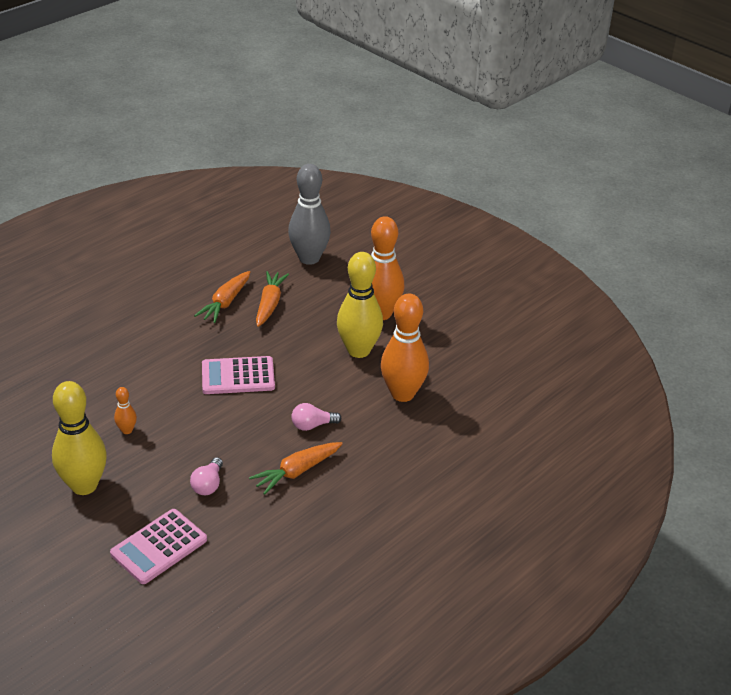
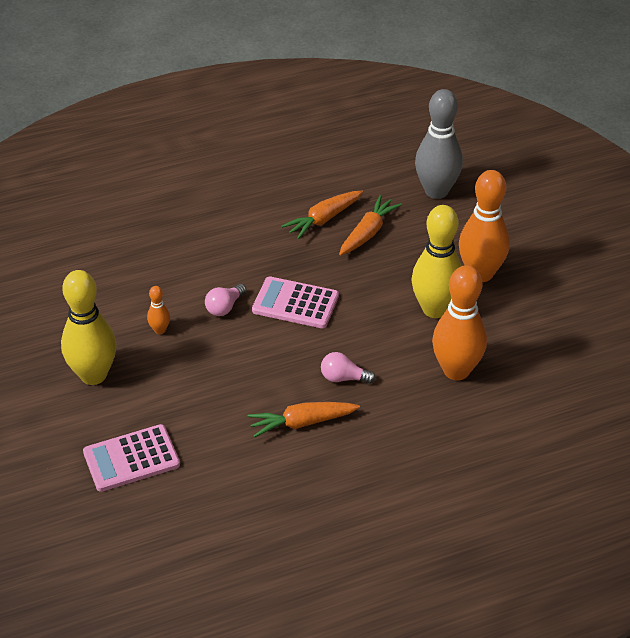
camera: 25 degrees right, 5 degrees up
(208, 485) = (208, 410): pink light bulb -> pink light bulb (224, 307)

